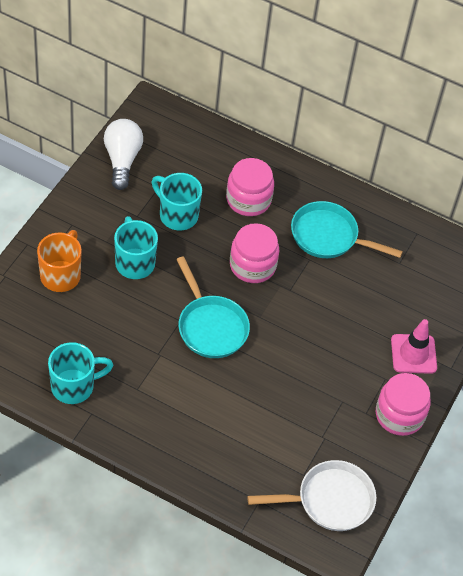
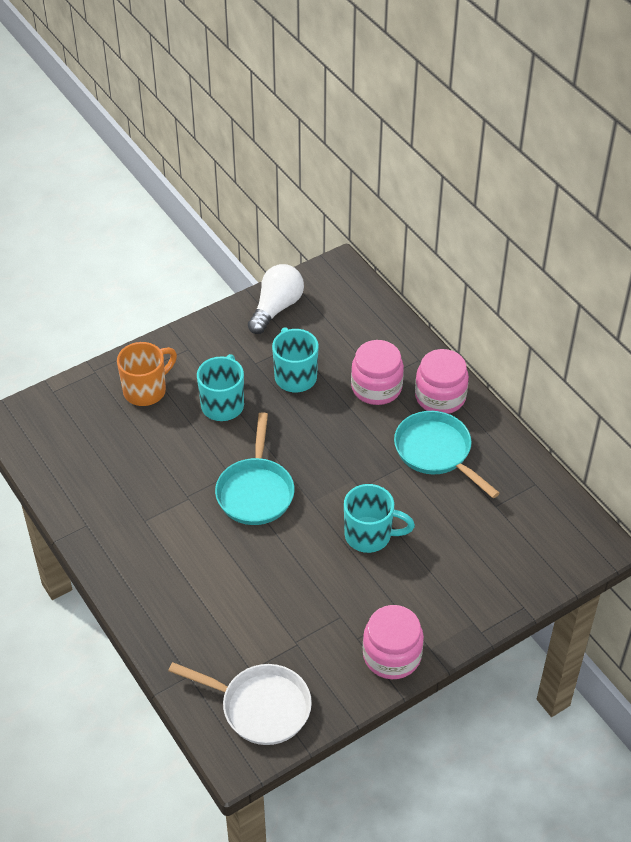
camera: 35 degrees right, 5 degrees down
(74, 386) = (88, 494): turquoise mug -> turquoise mug (370, 535)
(252, 265) = (337, 450): pink jar -> pink jar (440, 397)
(413, 354) = (449, 601): pink traffic cone -> none

